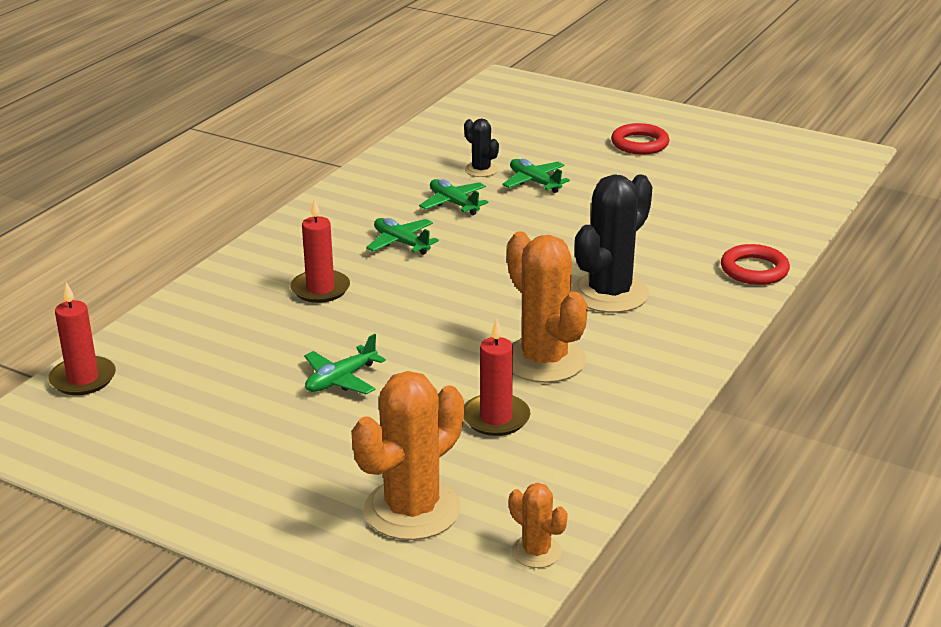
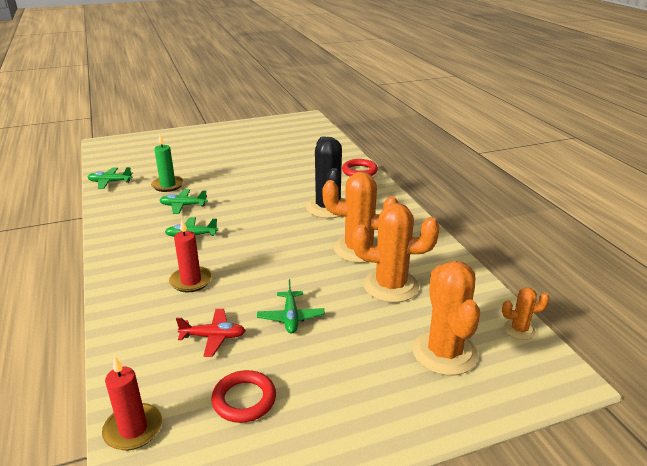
camera: 50 degrees left, 0 degrees up
(249, 351) = (213, 337): none -> red plane
(481, 170) = (168, 185): black cactus -> green candle
(496, 418) = (391, 286): red candle -> orange cactus
(534, 182) = (205, 179): green plane -> green plane (110, 182)
(639, 144) = (221, 145): red ring -> red ring (244, 399)

